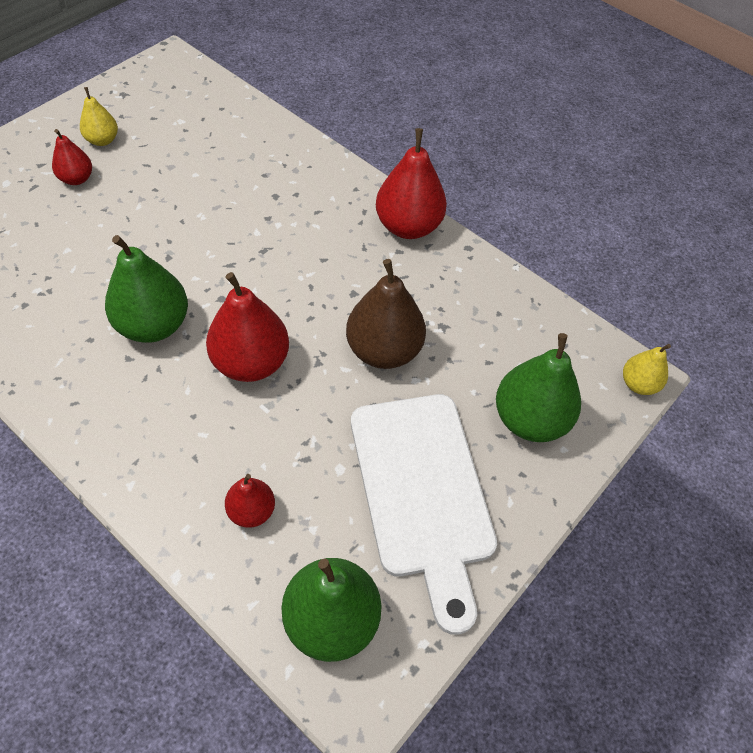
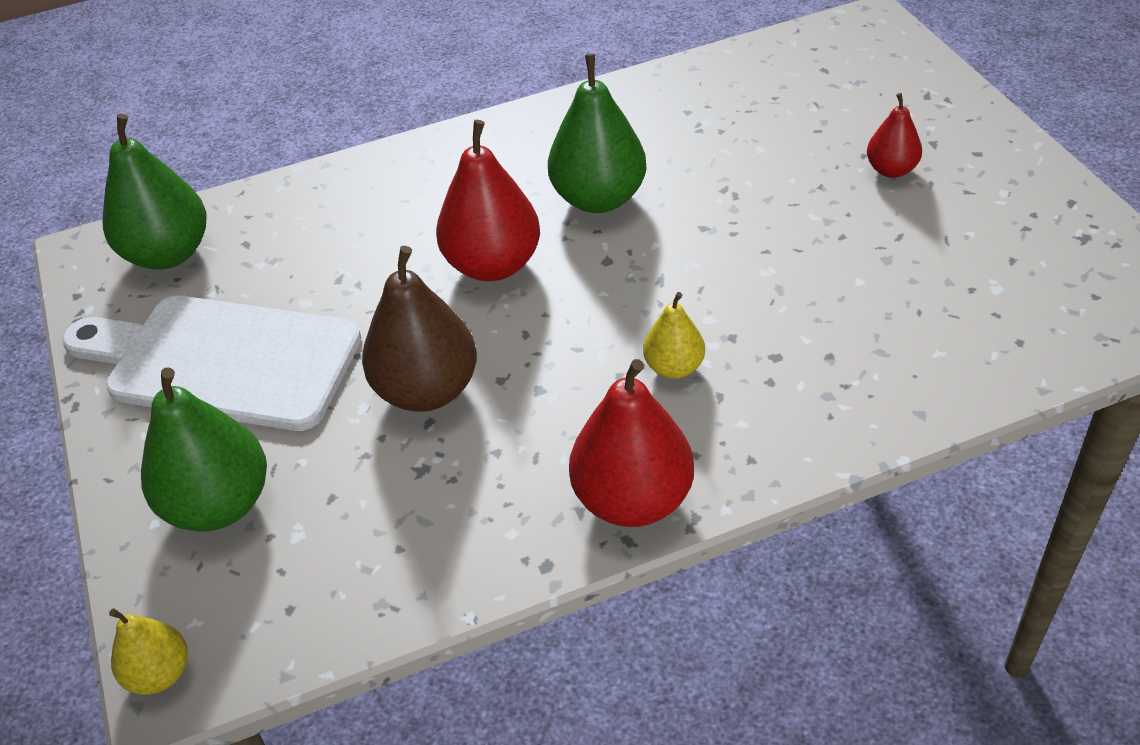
camera: 125 degrees right, 10 degrees down
(102, 140) = (969, 202): yellow pear -> yellow pear (674, 367)
(251, 511) = (315, 226): red pear -> none

